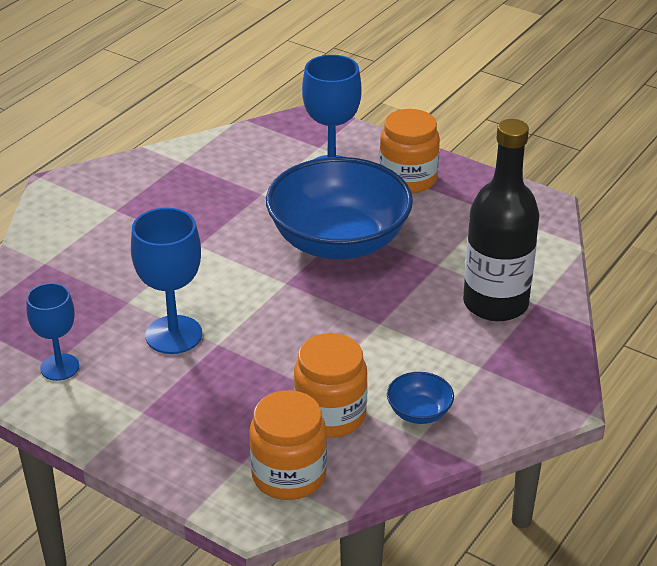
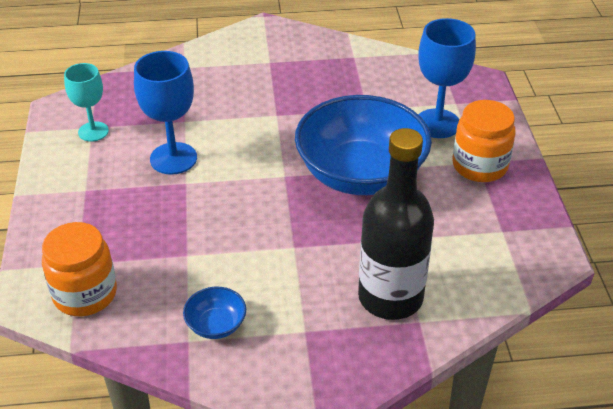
camera: 50 degrees right, 5 degrees up
(59, 367) = (93, 131): blue goblet -> turquoise goblet
(330, 415) = (166, 279): orange jar -> none

